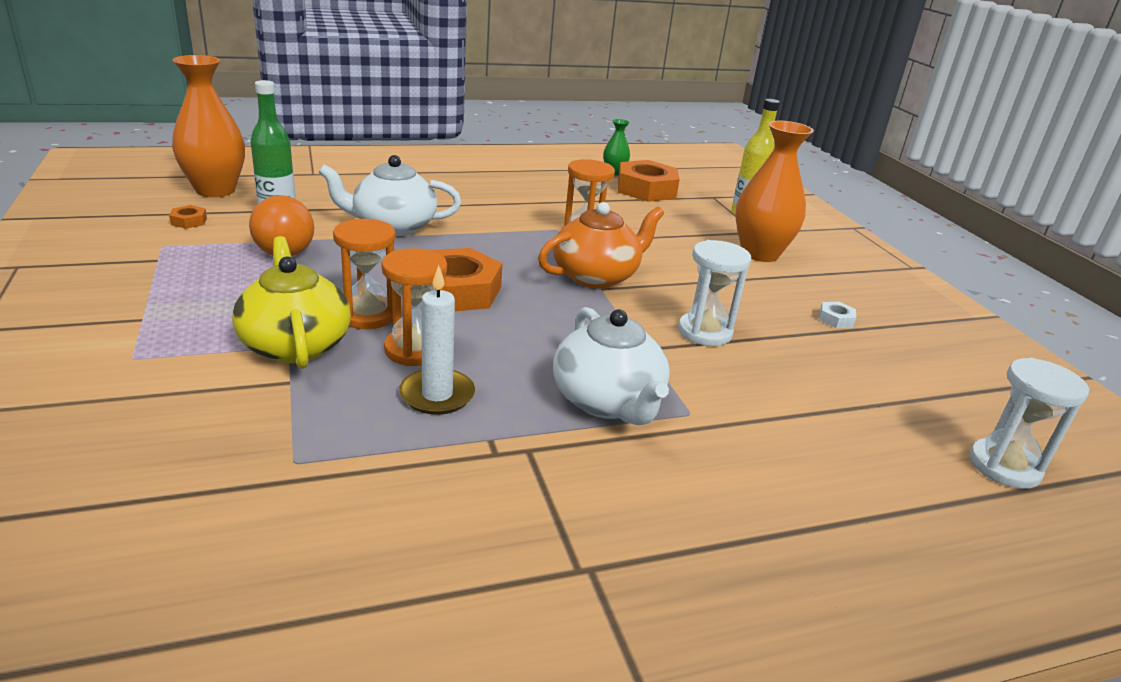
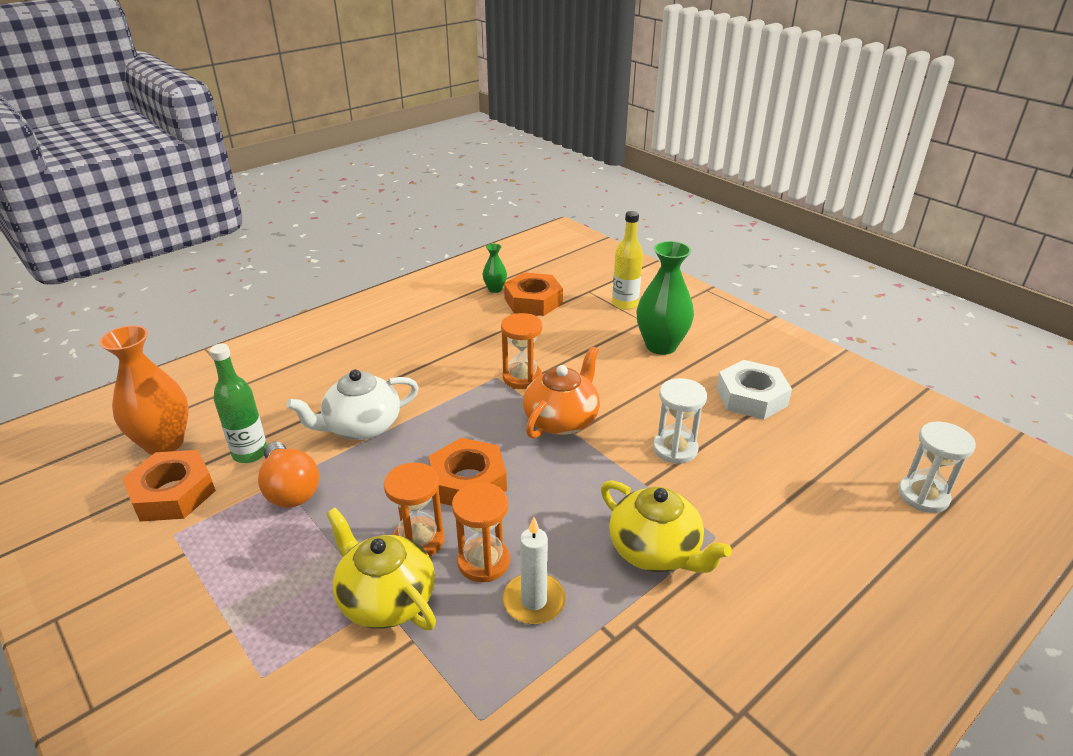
camera: 20 degrees left, 5 degrees up
(189, 221) = (173, 493): orange nut -> orange nut, size x2.37
(607, 402) = (655, 551): white teapot -> yellow teapot
(759, 254) = (661, 346): orange vase -> green vase
(836, 319) = (751, 397): white nut -> white nut, size x2.37

